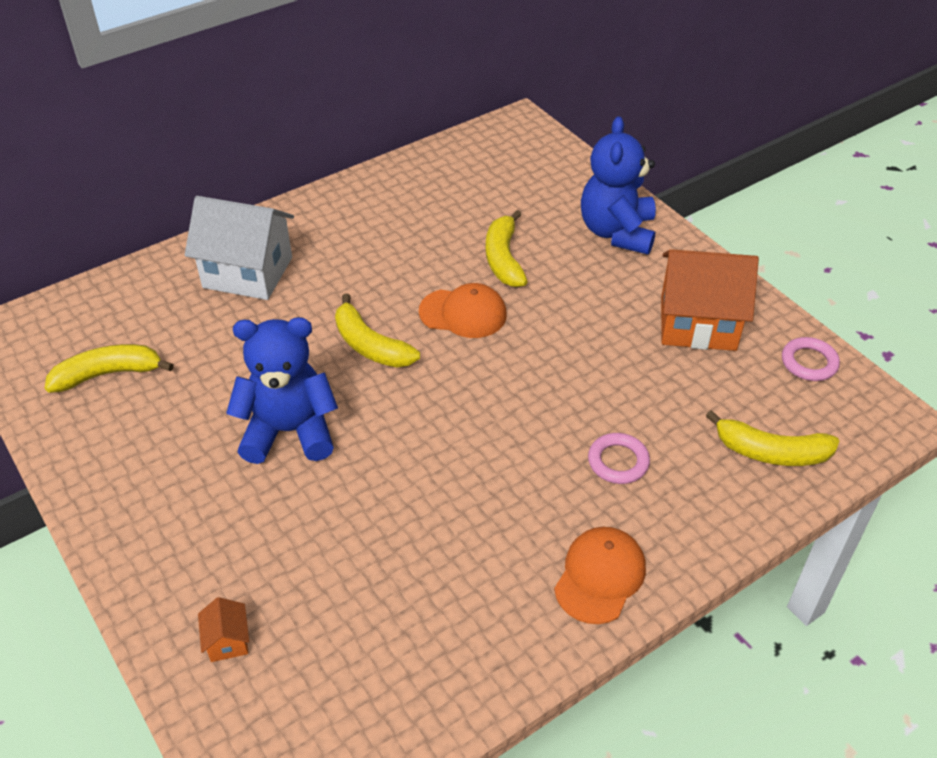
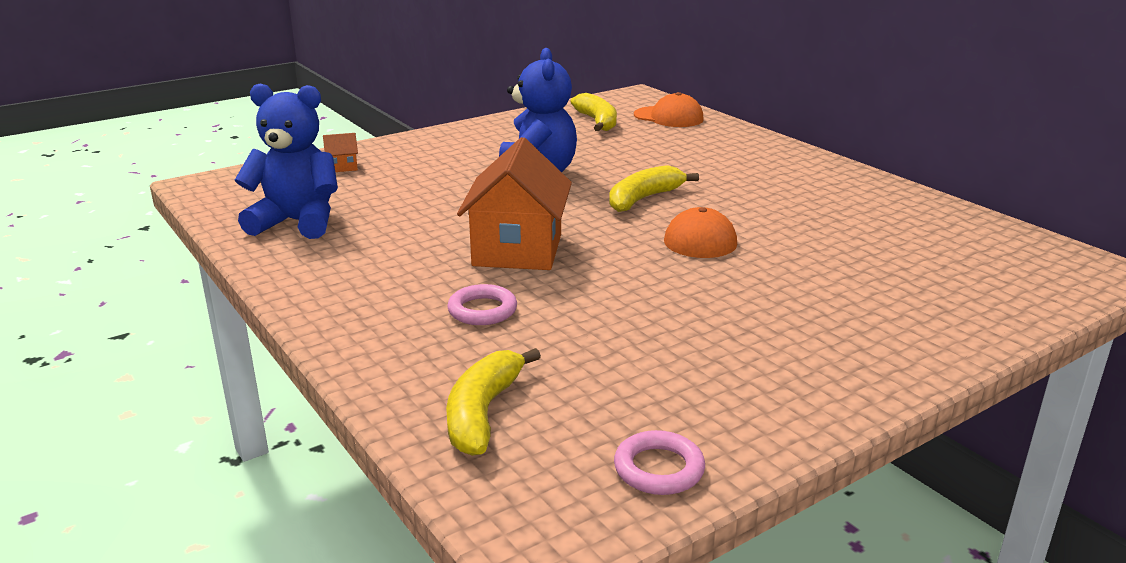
camera: 90 degrees right, 20 degrees down
(247, 272) = (729, 153): white house -> none
(503, 259) = (802, 257): yellow banana -> none
(600, 576) = (339, 294): orange cap -> orange cap (668, 117)
(617, 232) = (896, 329): blue teddy bear -> blue teddy bear (297, 222)
(698, 323) = (723, 378): orange house -> orange house (517, 250)

